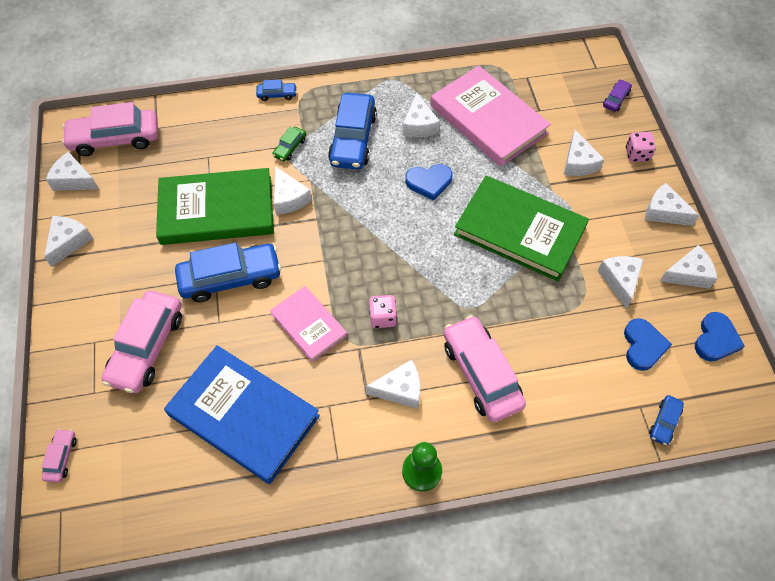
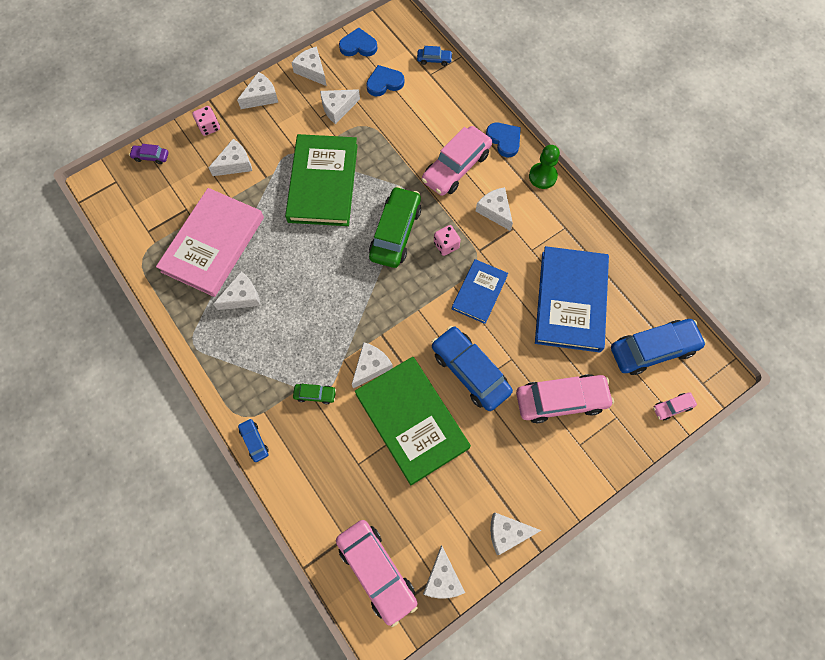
camera: 115 degrees left, 10 degrees up
(309, 325) = (479, 292): pink book -> blue book
(353, 139) = (282, 344): blue car -> blue car (653, 349)
(423, 275) = (395, 232): none -> green car
(429, 182) = (303, 264): blue heart -> blue heart (504, 140)
(664, 212) = (261, 97): white cheese -> white cheese turned 135 degrees counterclockwise

